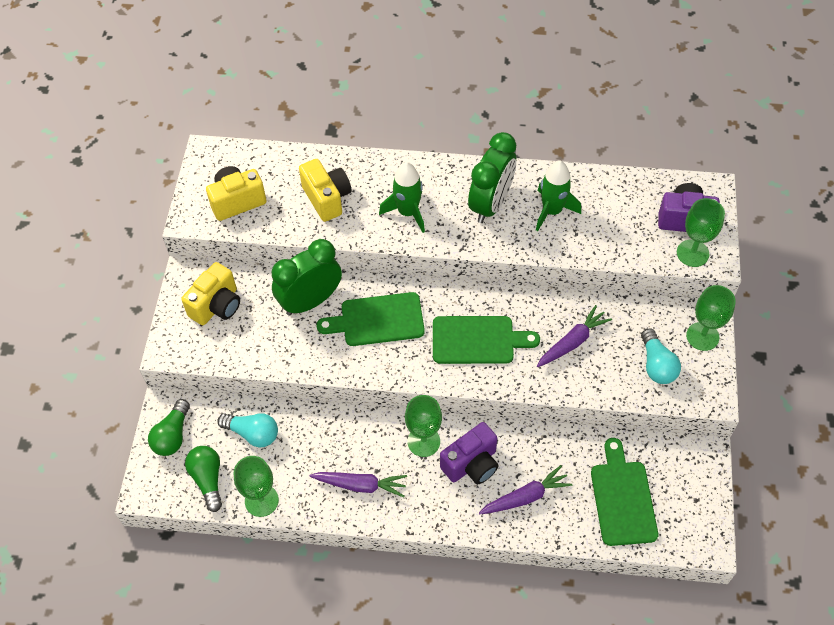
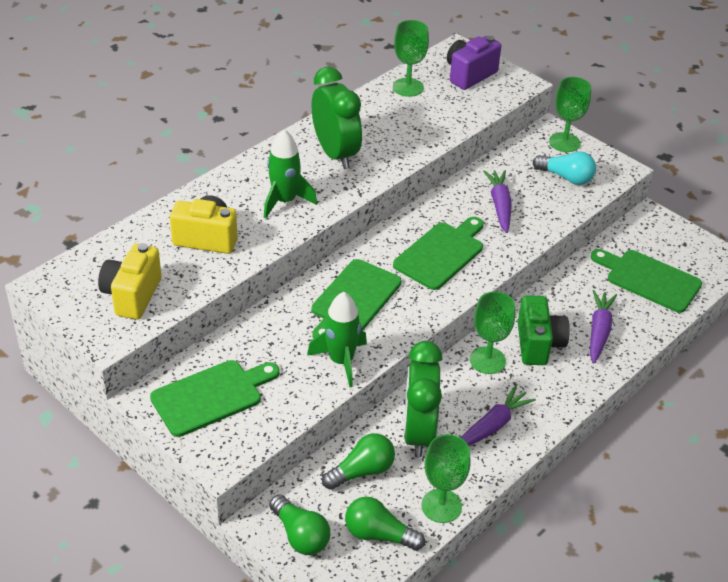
camera: 55 degrees left, 15 degrees down
(217, 306) = (211, 396): yellow camera -> green cutting board
(253, 433) = (362, 471): turquoise light bulb -> green light bulb
(310, 301) = (283, 330): green clock -> green clock (418, 432)
(471, 464) = (538, 344): purple camera -> green camera
(552, 211) = (382, 128): green rocket -> green rocket (341, 361)
(692, 253) = (504, 89): green goblet -> green goblet (408, 87)

